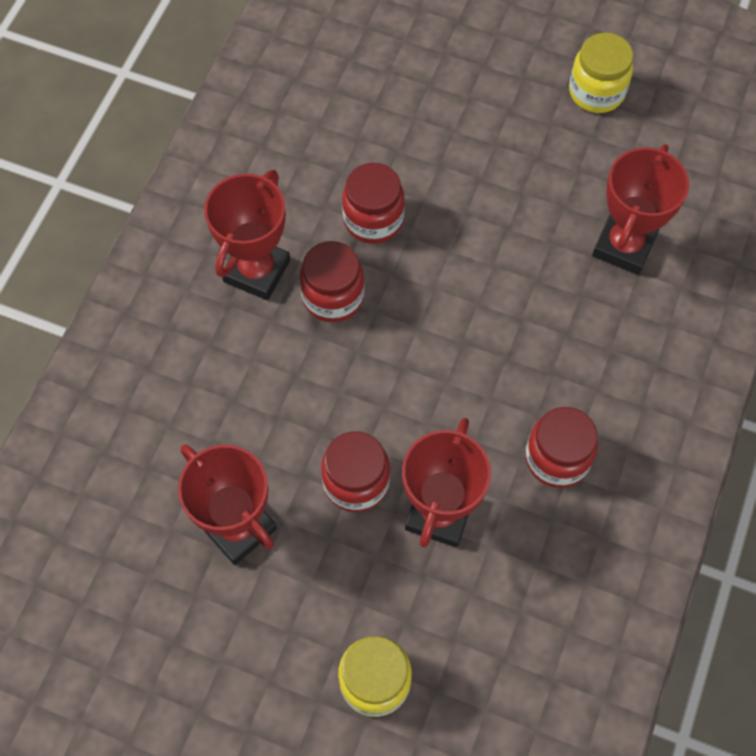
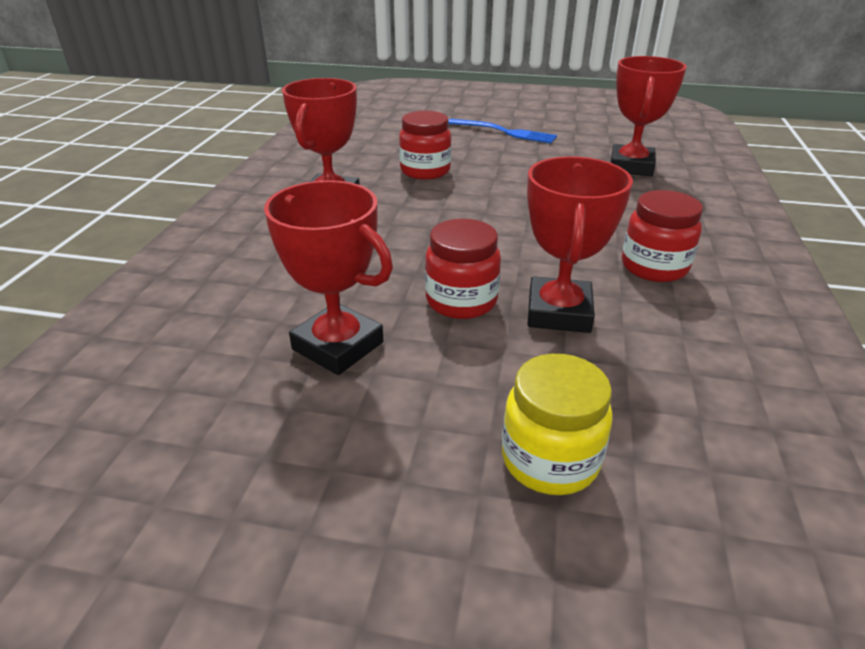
camera: 10 degrees left, 30 degrees down
(333, 297) = (402, 205): red jar -> none
(498, 125) = (505, 132): none -> blue fork
(596, 92) = (567, 118): yellow jar -> none

